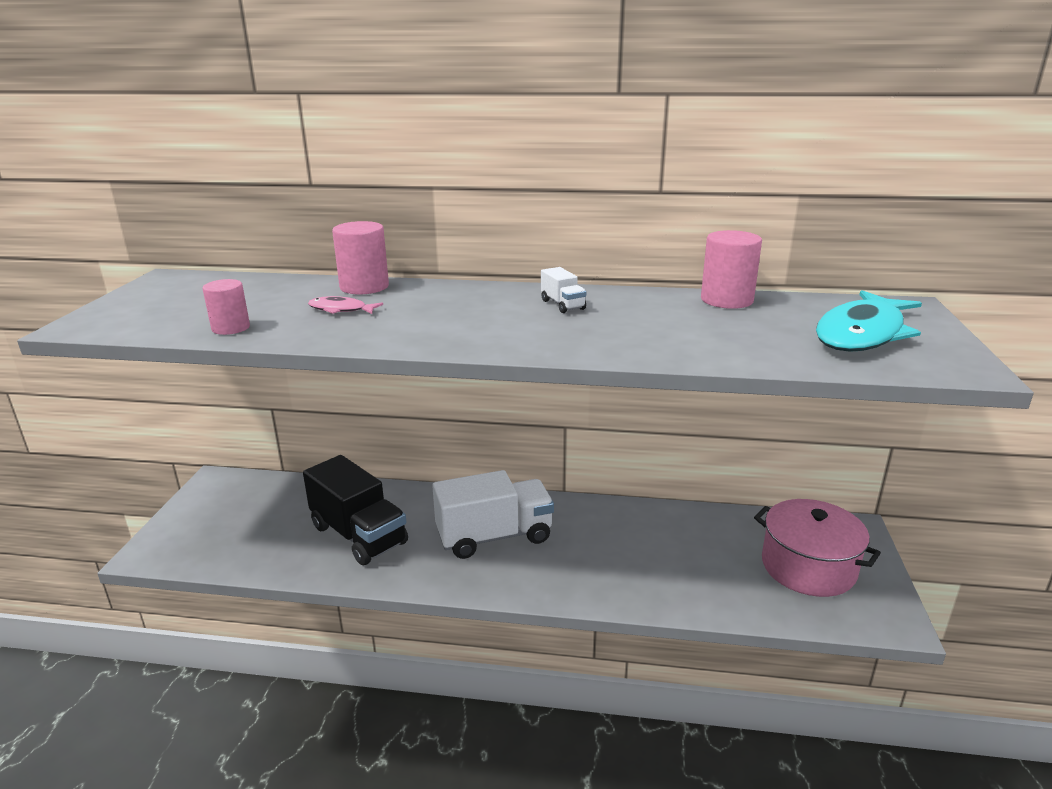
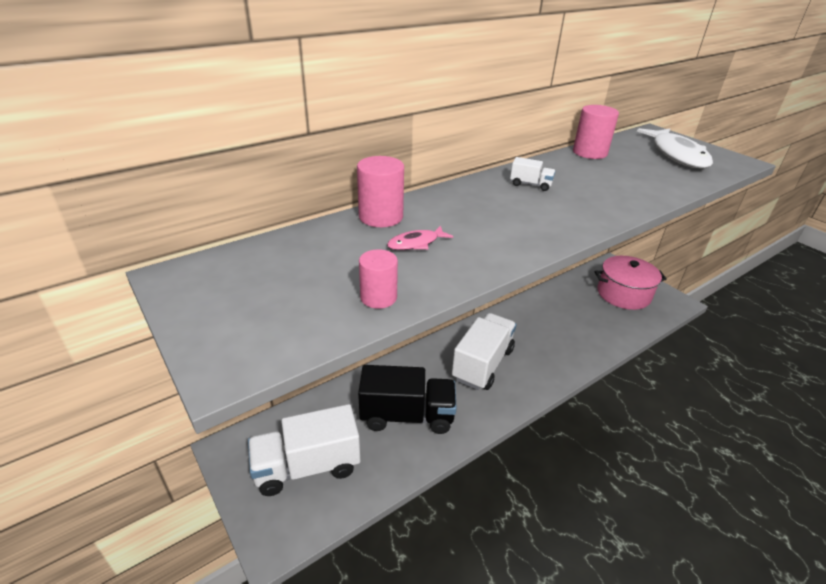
camera: 45 degrees left, 10 degrees up
(238, 522) = (307, 466): none -> white truck
(862, 334) = (677, 155): turquoise fish -> white fish

